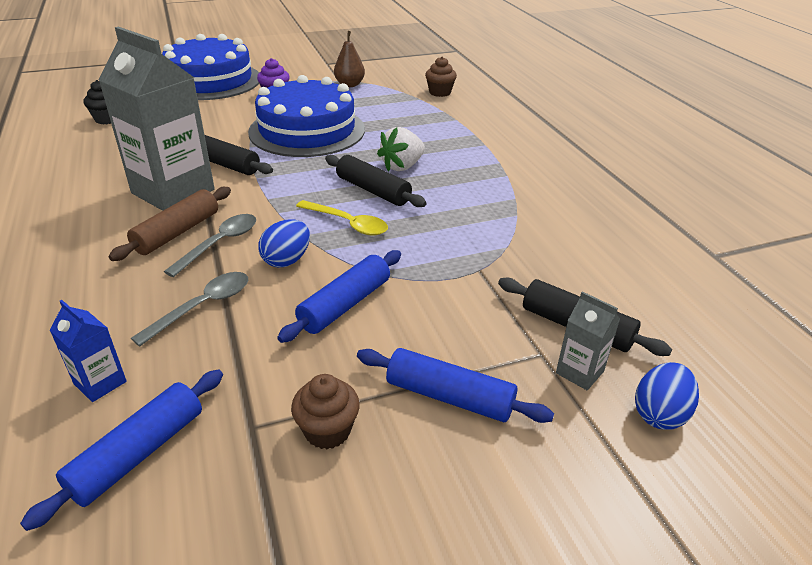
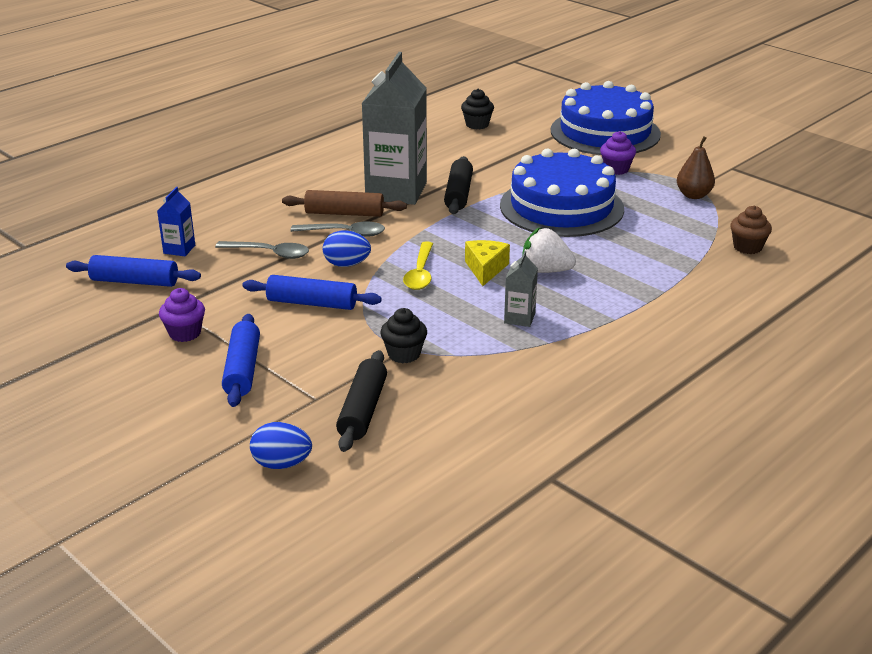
camera: 65 degrees right, 5 degrees down
(327, 431) = (185, 333): brown cupcake -> purple cupcake
(373, 190) = (485, 269): black rolling pin -> yellow cheese
(488, 274) = (404, 354): none -> black cupcake
(579, 372) = (306, 420): grey carton -> grey carton (519, 318)

